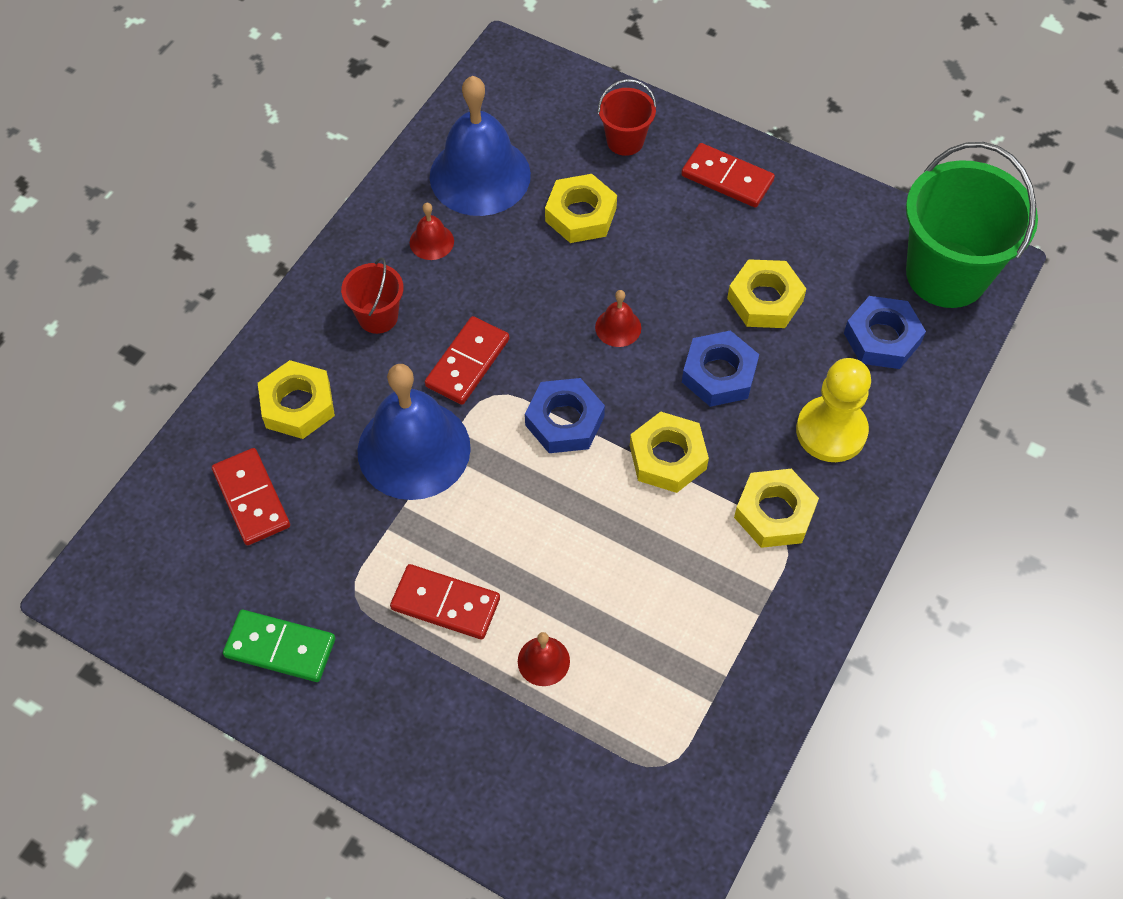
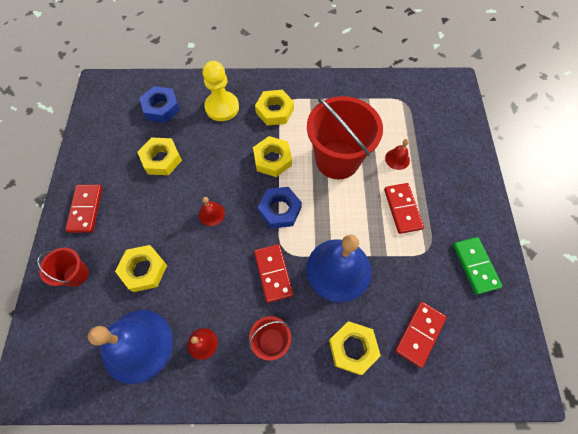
camera: 120 degrees left, 5 degrees up
(468, 363) = (273, 273): red domino -> red domino turned 75 degrees clockwise
(604, 558) = (337, 160): none -> red bucket
(719, 374) = (215, 159): blue nut -> none
(946, 274) = (112, 98): green bucket -> none

